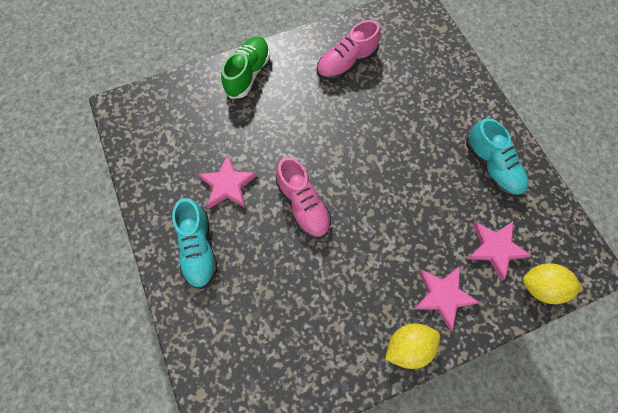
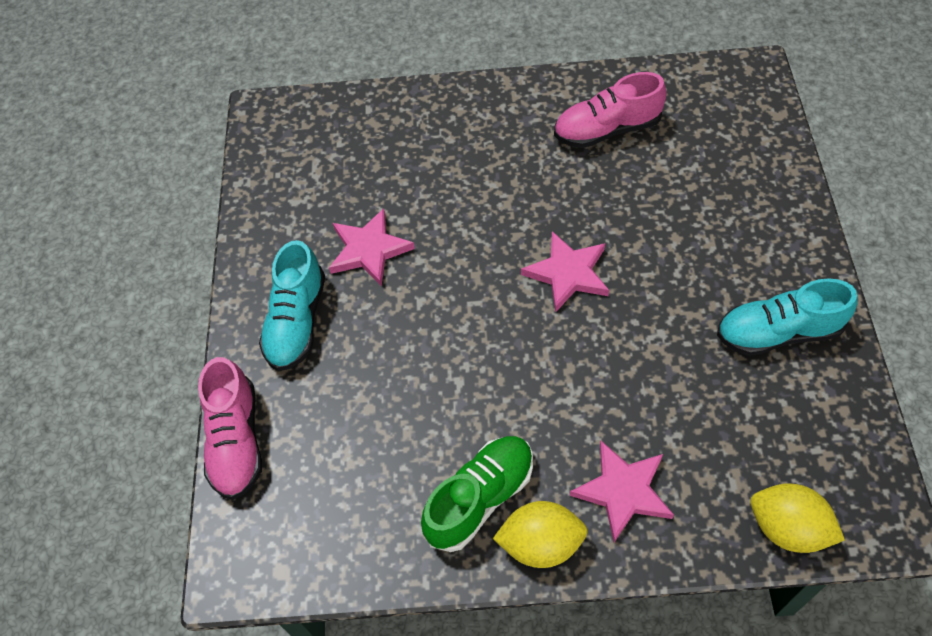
camera: 25 degrees right, 10 degrees down
(248, 74) = (456, 111): green shoe -> green shoe (480, 498)
(303, 205) = (464, 306): pink shoe -> pink shoe (236, 440)
(492, 167) = (778, 332): turquoise shoe -> turquoise shoe turned 90 degrees clockwise
(495, 248) = (735, 450): pink star -> pink star (568, 273)

